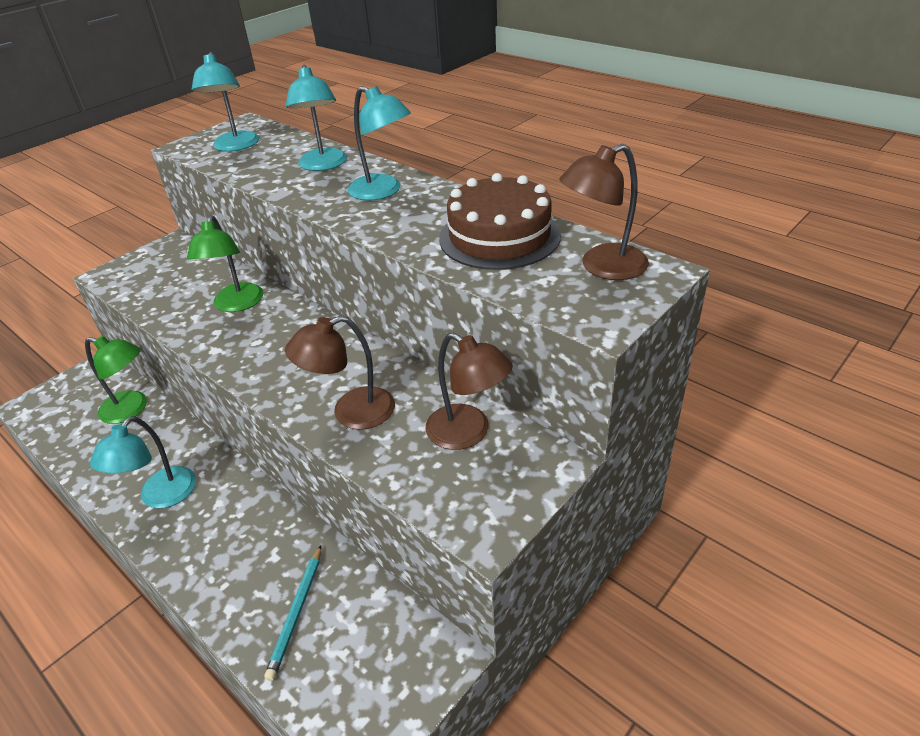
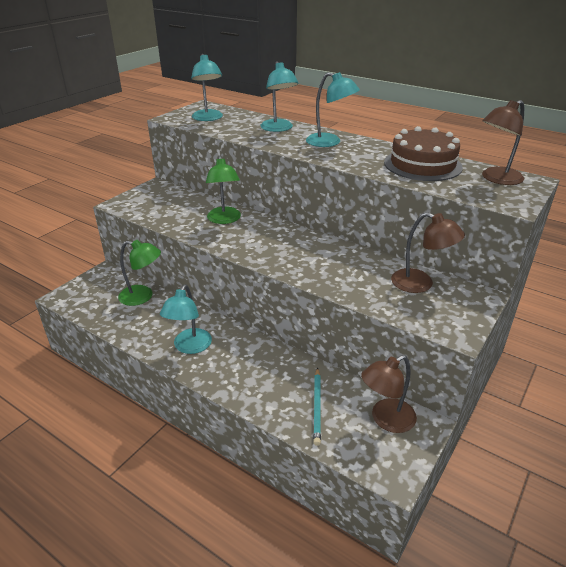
camera: 10 degrees left, 5 degrees down
(351, 413) = (338, 276): brown lamp -> brown lamp (386, 420)

